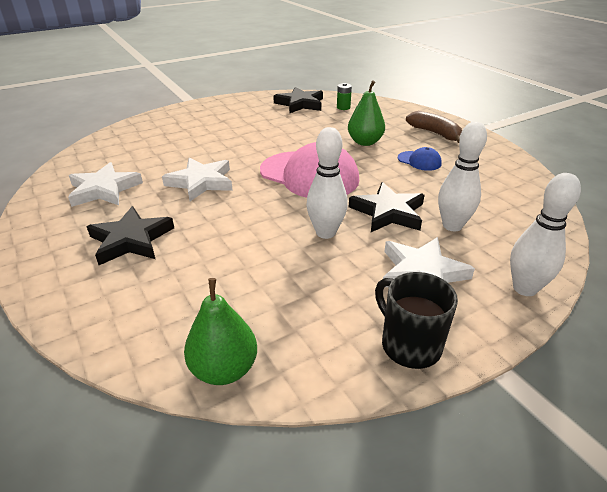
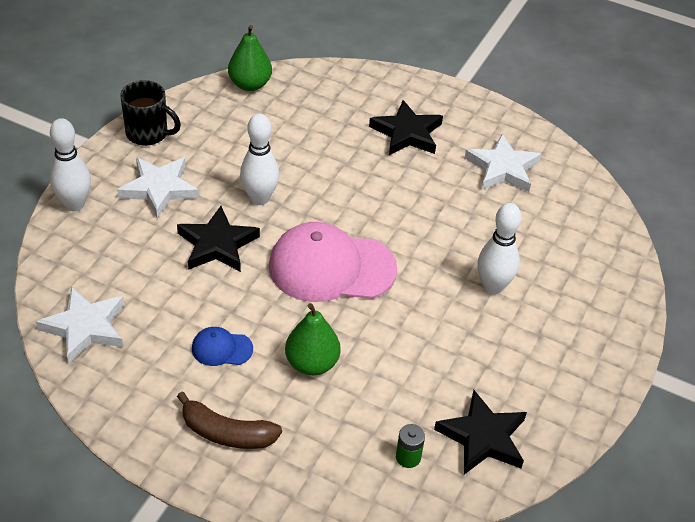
camera: 145 degrees right, 10 degrees up
(201, 182) = (428, 212): white star -> white star (85, 327)
(452, 226) = (149, 250): white bowling pin -> white bowling pin (493, 287)

